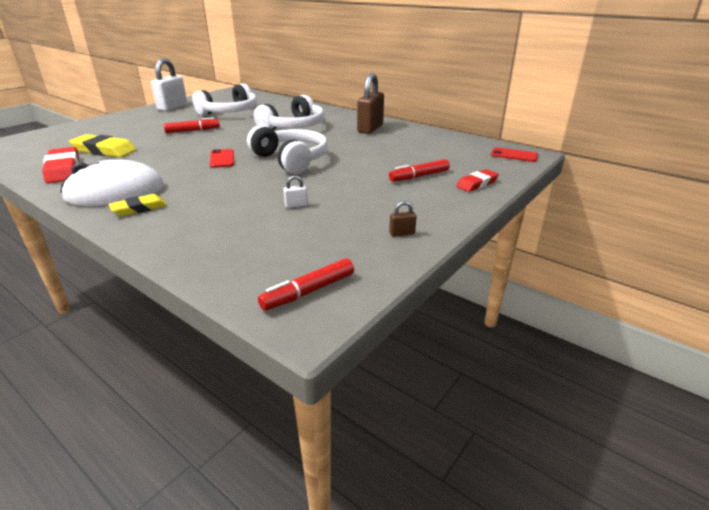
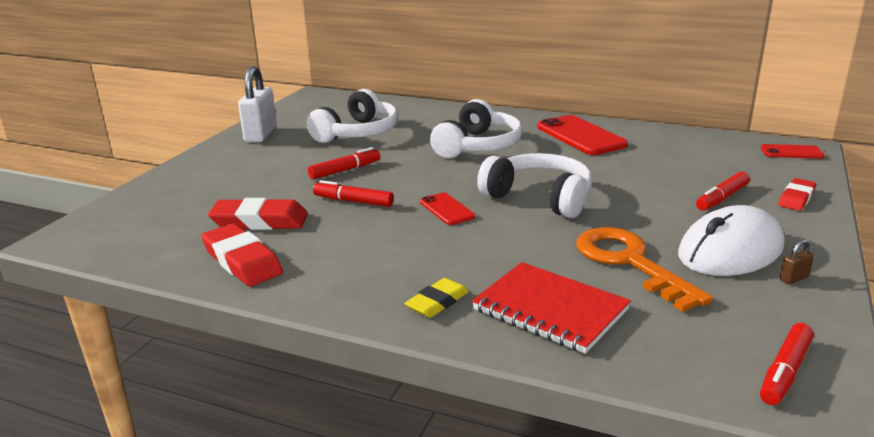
camera: 15 degrees left, 5 degrees down
(104, 151) = (259, 221): yellow eraser -> red eraser
(115, 192) = (370, 284): white mouse -> white mouse (730, 251)
(172, 147) = (353, 201): none -> red marker
(202, 224) = (550, 310): none -> red notebook
(296, 205) = (629, 262): white padlock -> orange key
(370, 129) = (580, 136): brown padlock -> red phone

